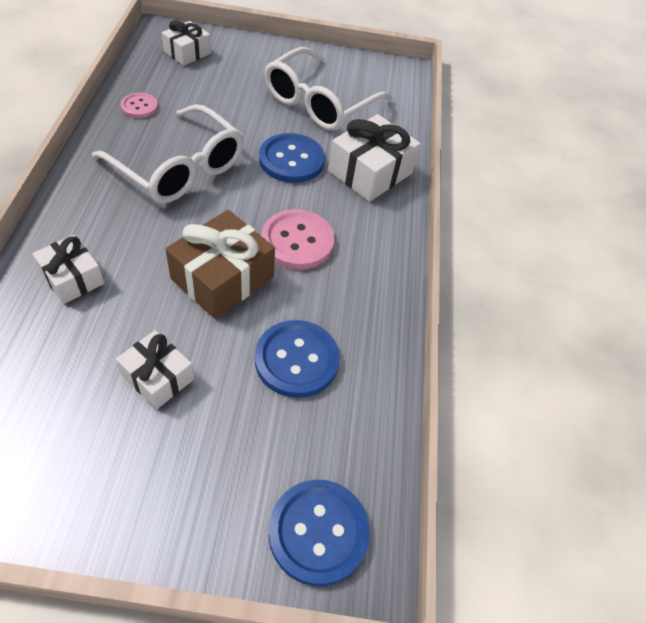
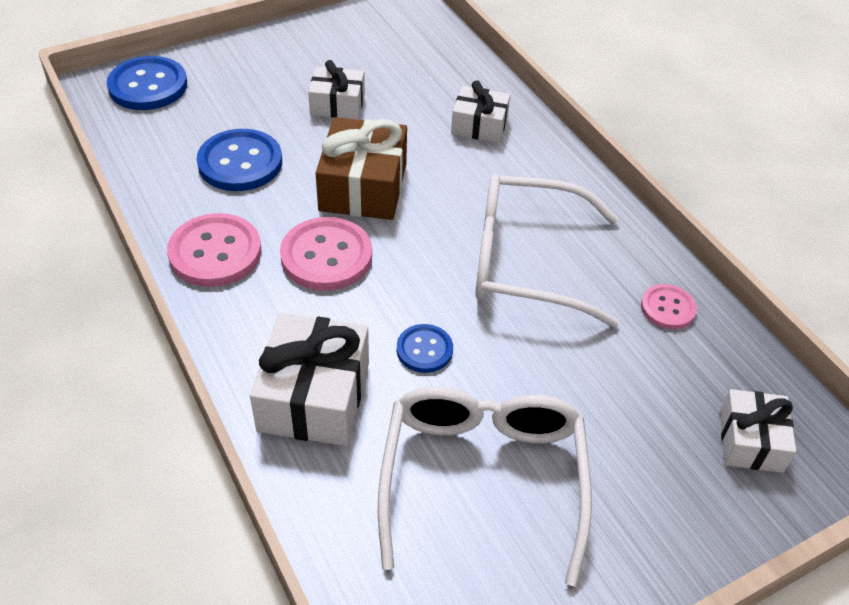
camera: 150 degrees right, 5 degrees down
(291, 160) = (424, 350): blue button -> blue button, size x0.57
(370, 287) = (215, 252): none -> pink button

